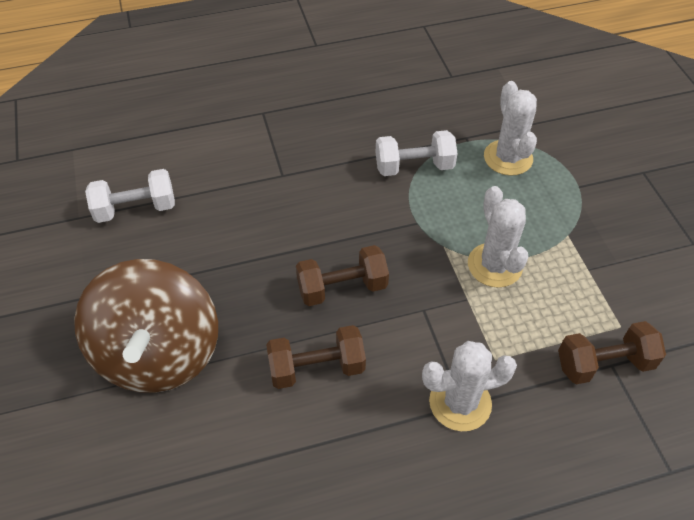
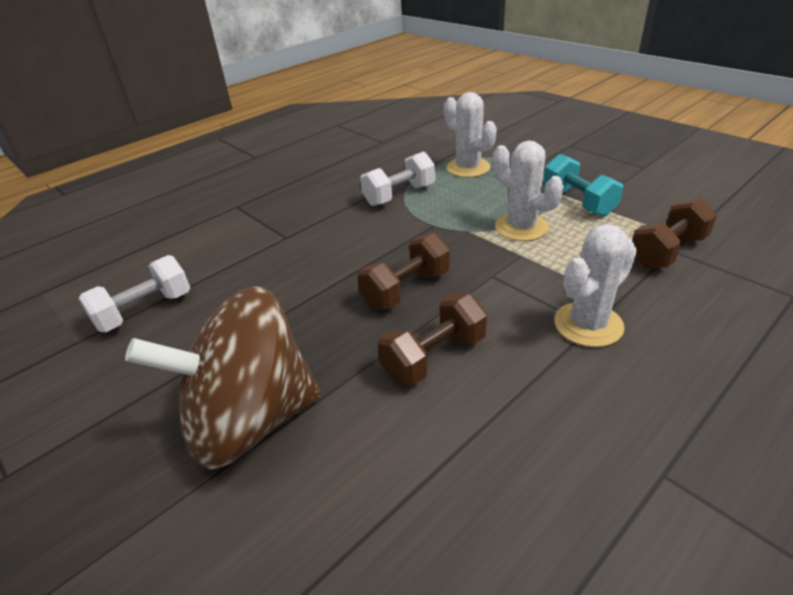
camera: 25 degrees left, 15 degrees down
(158, 353) = (250, 420): brown spinning top -> brown spinning top turned 105 degrees clockwise
(577, 259) = (578, 202): none -> turquoise dumbbell

